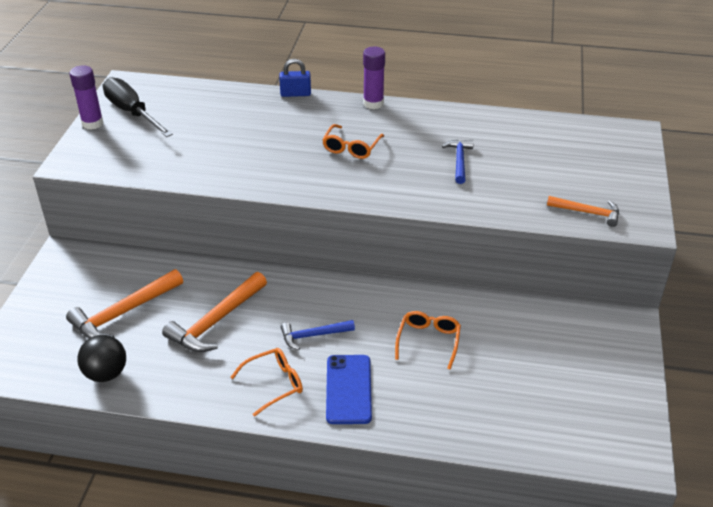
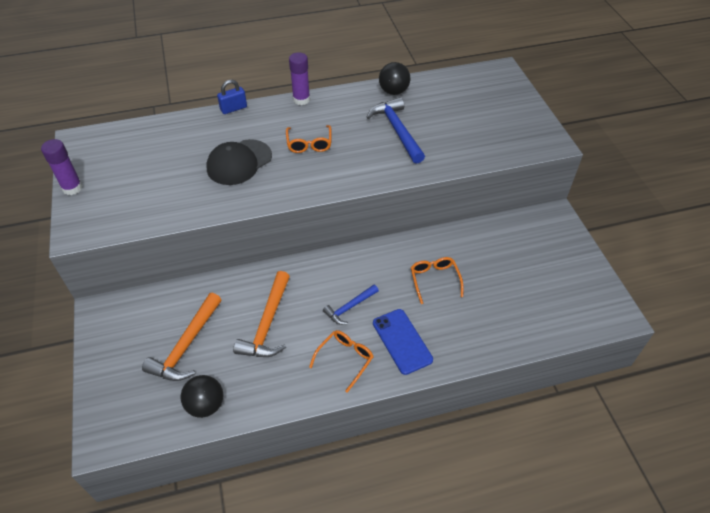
camera: 25 degrees left, 10 degrees up
(132, 112) = (102, 166): black screwdriver -> none
(266, 145) = (239, 162): none -> black cap
(459, 161) = (397, 130): blue hammer -> blue hammer, size x1.65
(484, 121) = (393, 91): none -> black ball
(587, 212) = (511, 145): orange hammer -> none

